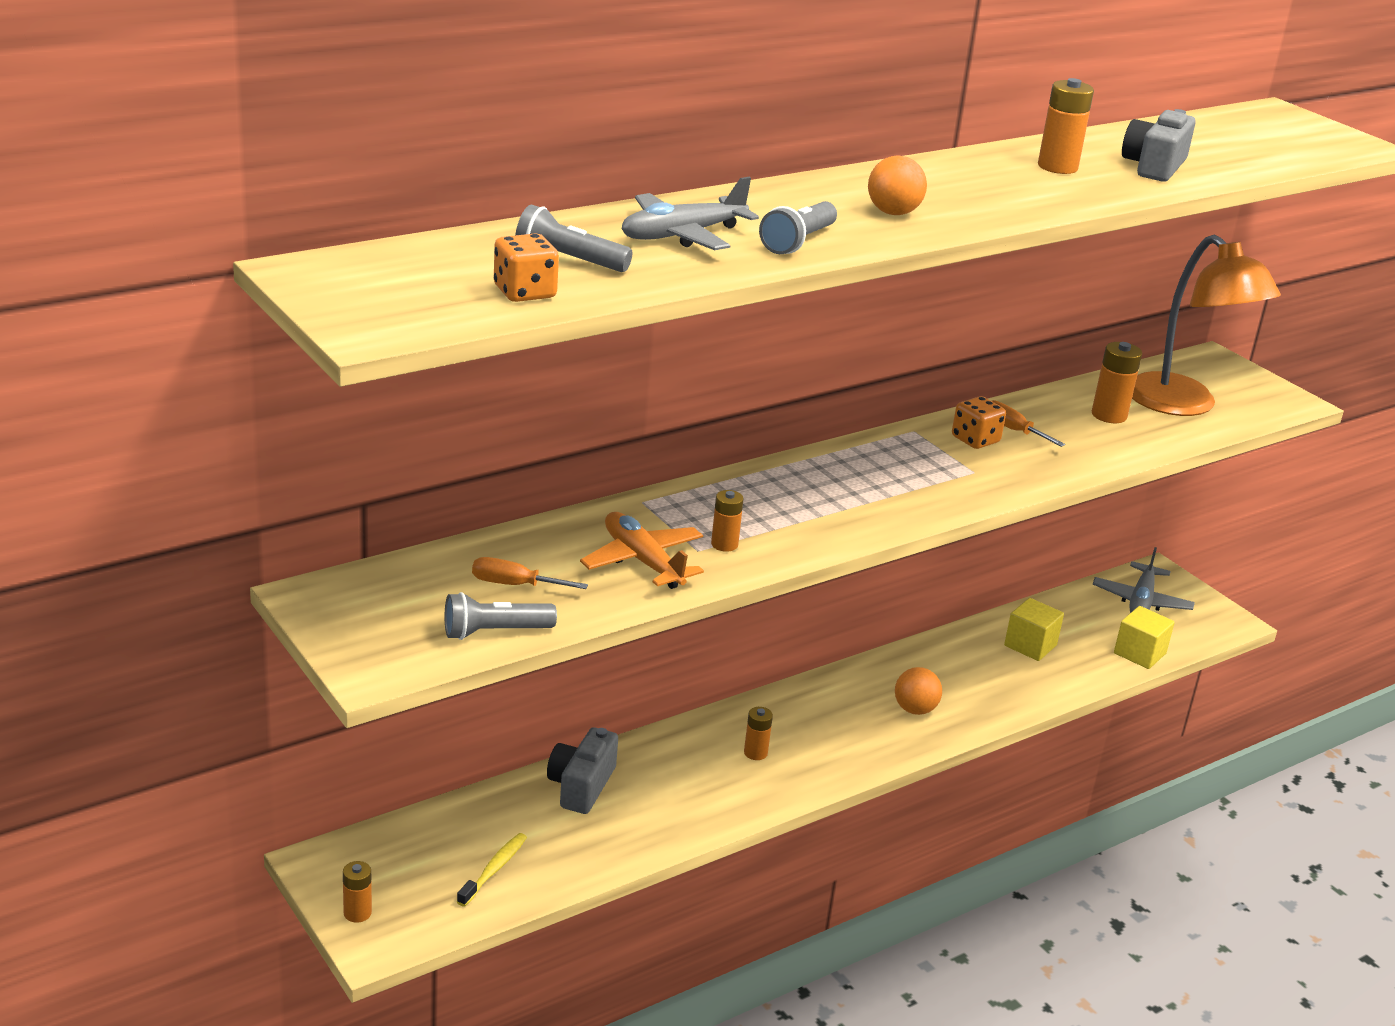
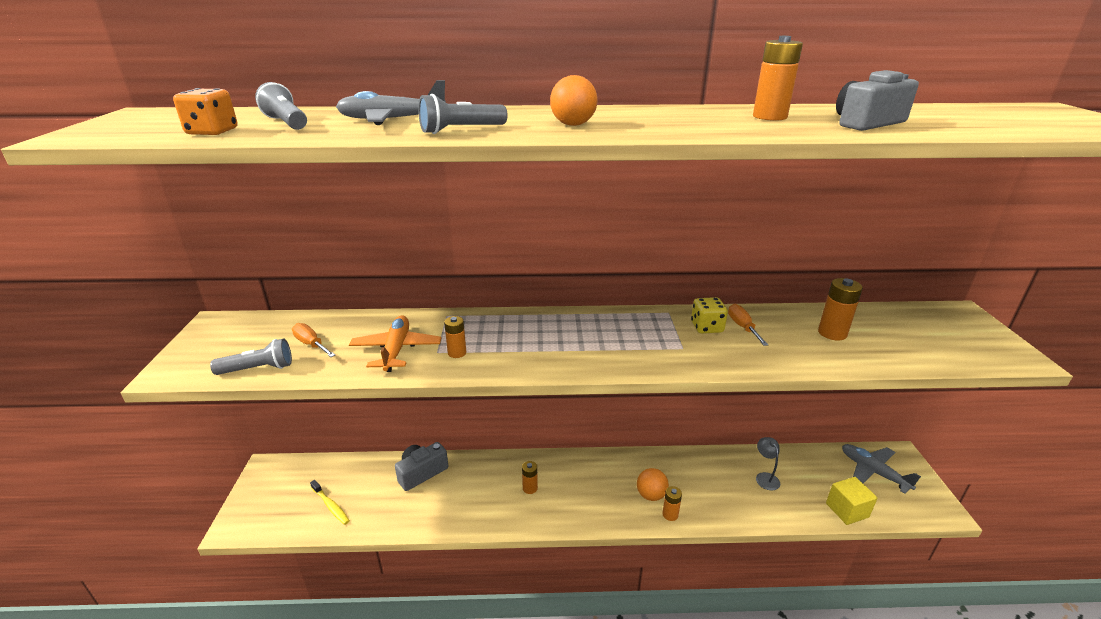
camera: 35 degrees right, 0 degrees up
(357, 913) = (248, 504): orange battery -> orange battery (670, 514)
(494, 632) = (258, 369): grey flashlight -> grey flashlight turned 150 degrees clockwise
(494, 869) = (331, 506): yellow toothbrush -> yellow toothbrush turned 75 degrees clockwise
(975, 440) = (706, 327): orange dice -> yellow dice
(1030, 645) = (765, 477): yellow cube -> grey lamp
(1141, 601) = (873, 471): grey plane -> grey plane turned 90 degrees clockwise
(1183, 405) = (907, 339): orange lamp -> none

